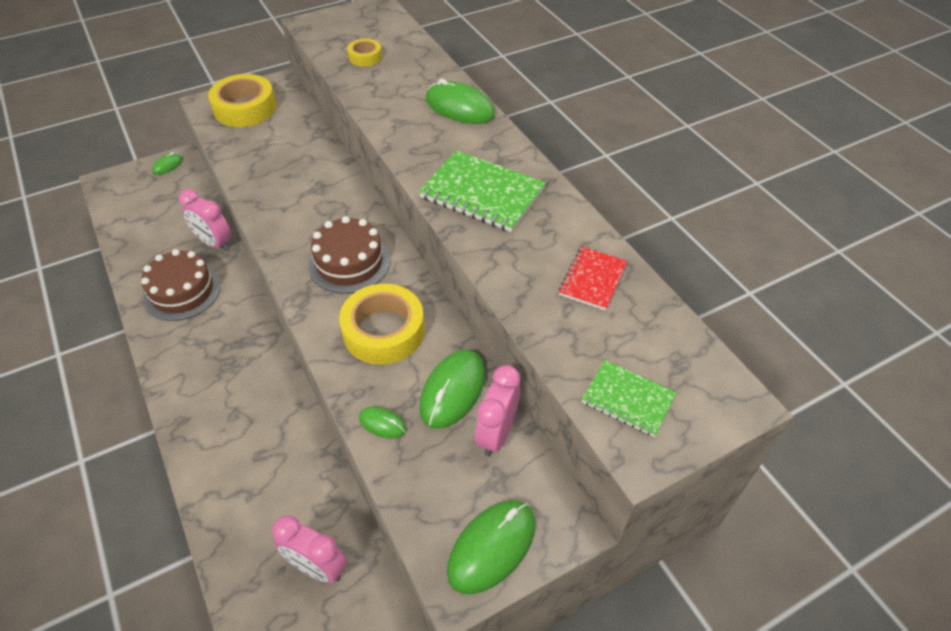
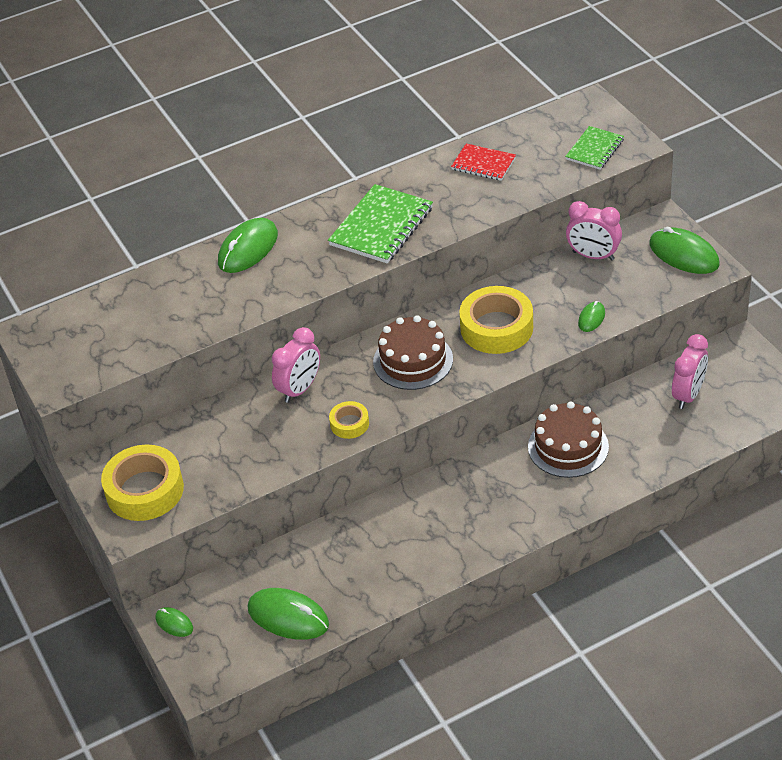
camera: 85 degrees left, 5 degrees down
(182, 291) = (399, 551): brown cake -> brown cake (568, 447)
(214, 243) = (323, 540): pink clock -> pink clock (300, 389)
(365, 57) = (143, 328): yellow tape -> yellow tape (349, 424)
(453, 390) = (555, 281): green mouse -> green mouse (288, 616)

